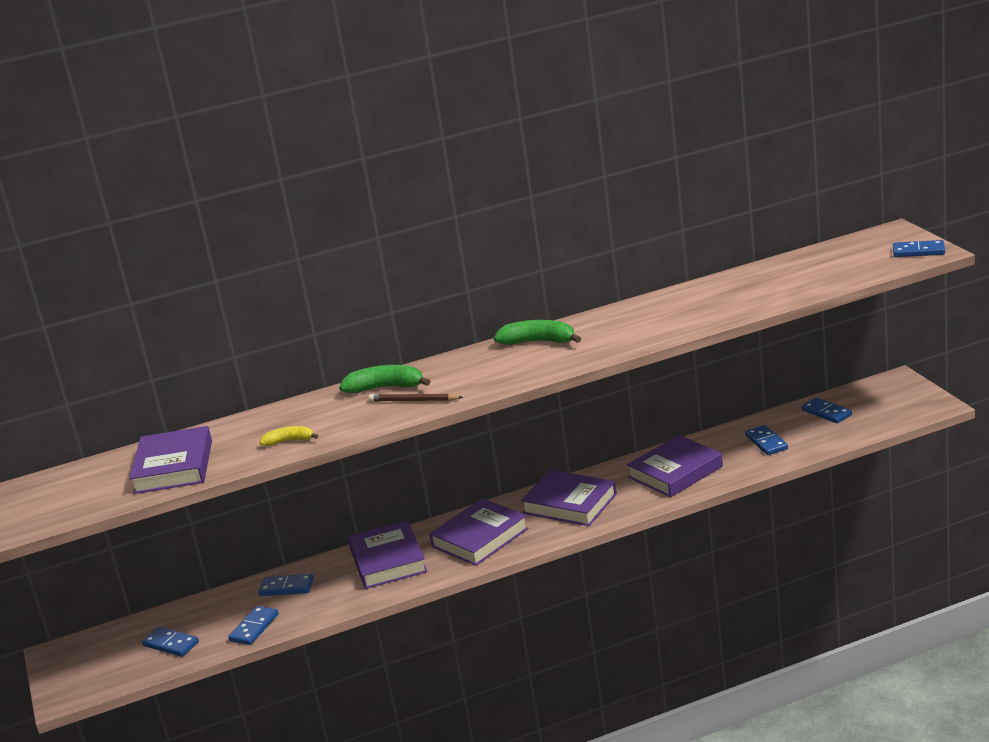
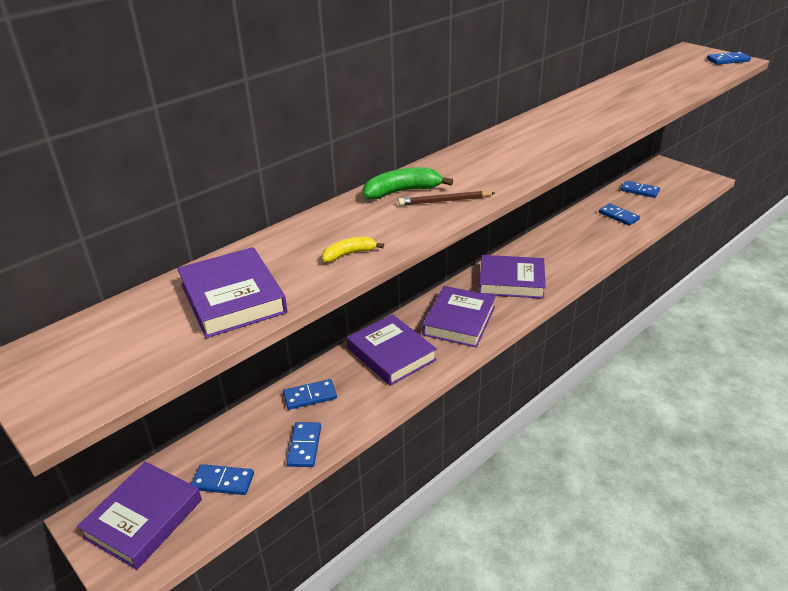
camera: 25 degrees left, 10 degrees up
(538, 342) = (507, 141): green banana -> none
(675, 472) = (572, 246): purple book -> purple book (143, 518)

